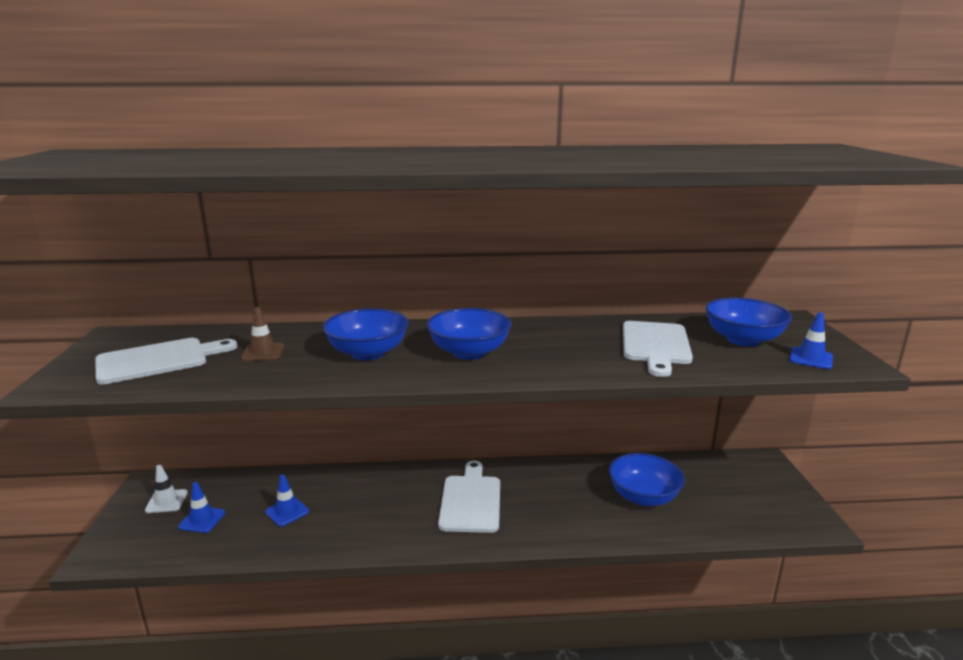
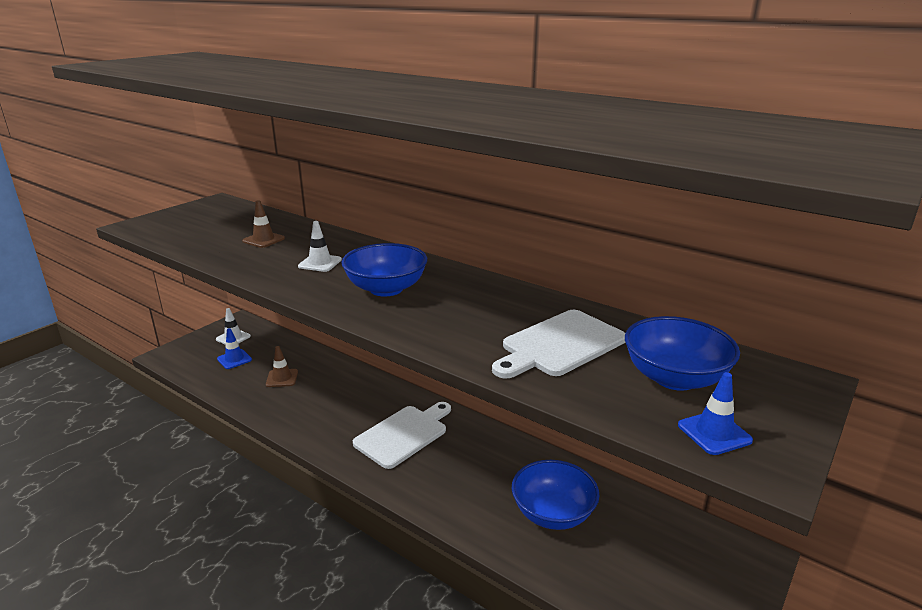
camera: 40 degrees right, 5 degrees up
(158, 360) = (205, 226): white cutting board -> none
(287, 512) = (282, 378): blue traffic cone -> brown traffic cone
(368, 353) = (320, 263): blue bowl -> white traffic cone

